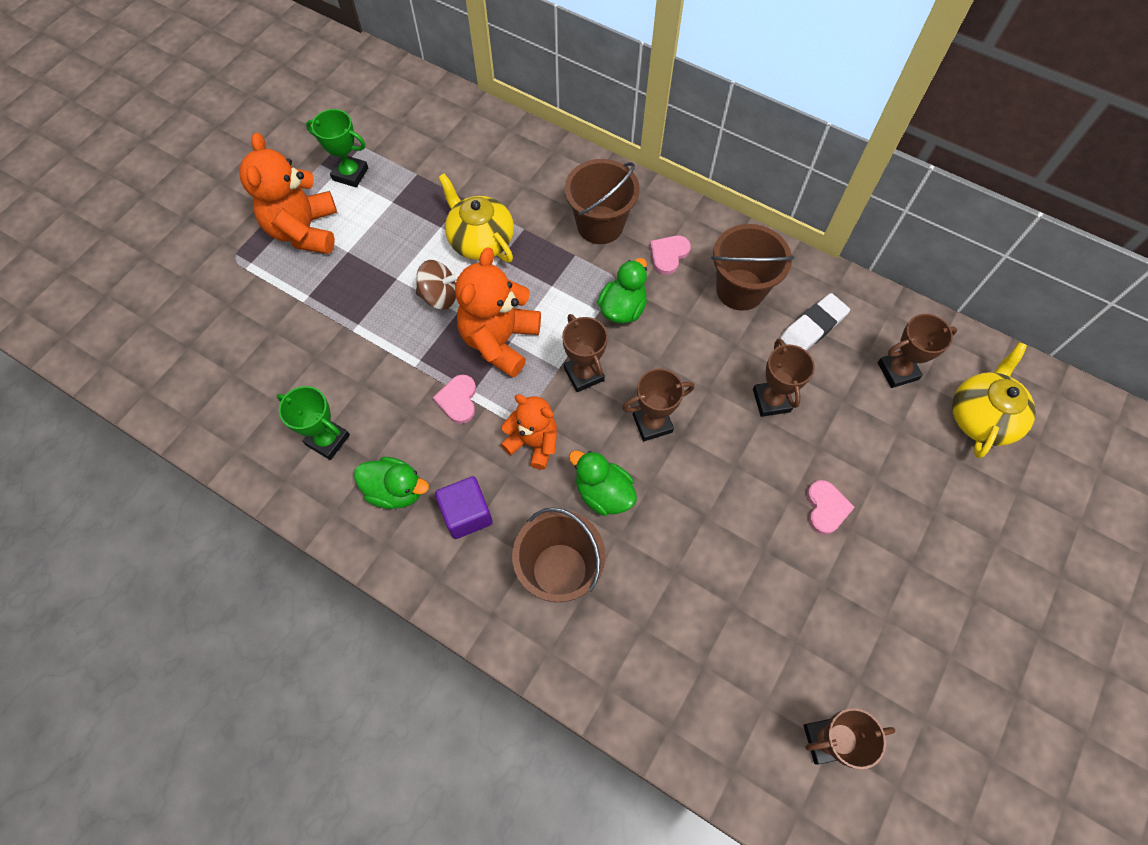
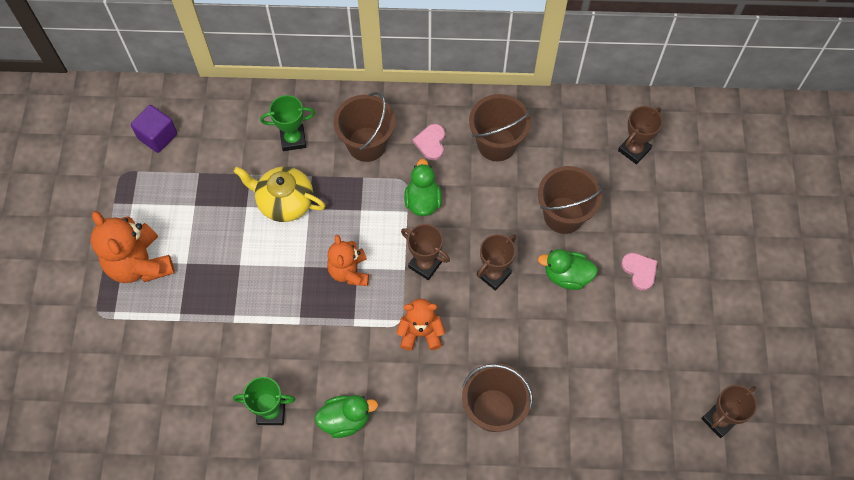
camera: 30 degrees left, 0 degrees up
(350, 174) = (144, 199): green trophy -> green trophy (293, 139)
(439, 296) = (282, 261): brown spinning top -> none
(458, 400) = (347, 331): pink heart -> none
(467, 514) = (406, 408): purple cube -> purple cube (157, 136)
(500, 341) = (349, 271): orange teddy bear -> orange teddy bear, size x0.64
(603, 493) = (490, 341): green duck -> green duck (567, 276)
(771, 400) = (563, 215): brown trophy -> brown bucket
(813, 327) = (562, 146): white eraser -> none
(981, 417) = (703, 155): yellow teapot -> none

